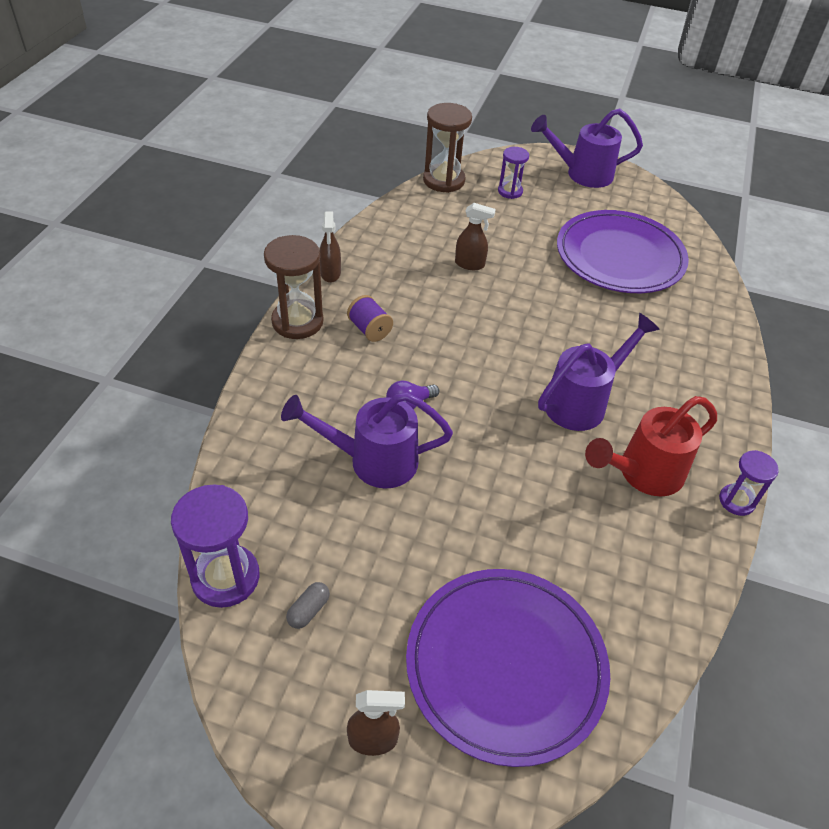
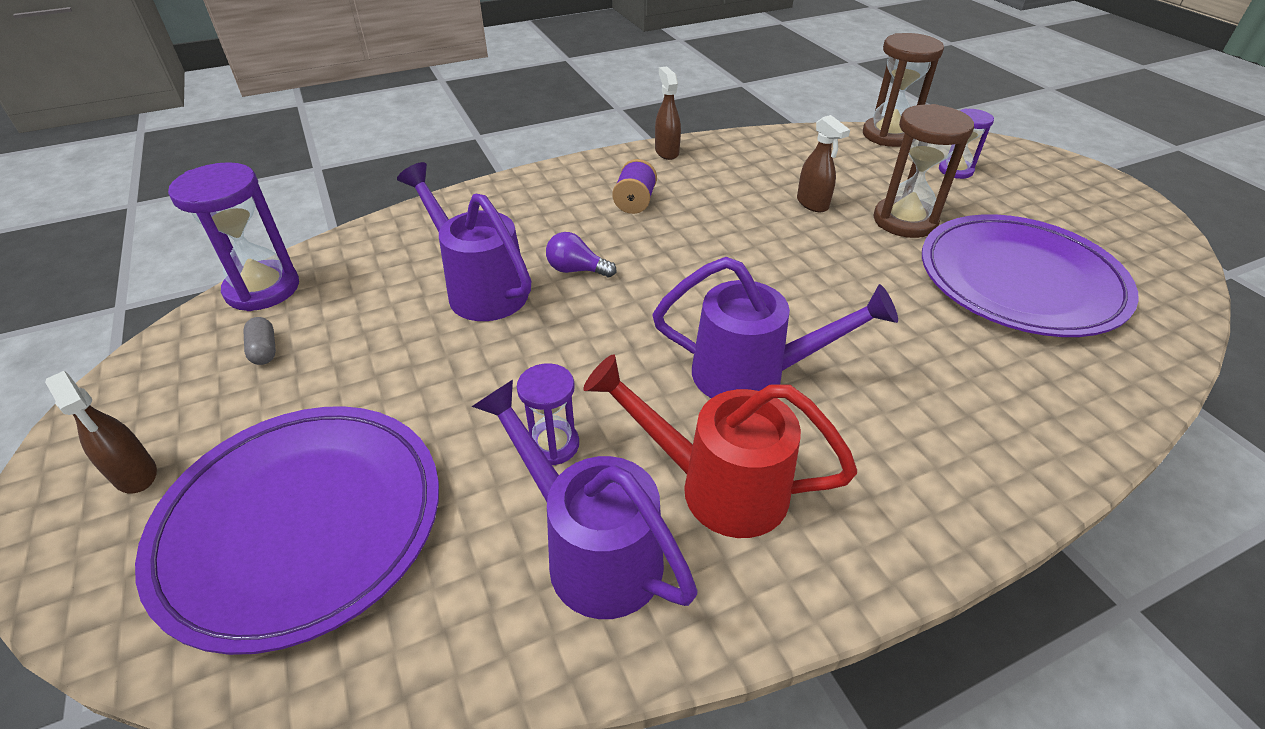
camera: 50 degrees right, 5 degrees down
(297, 322) = (586, 169): brown hourglass -> brown hourglass (905, 221)
(308, 610) = (264, 350): grey capsule -> grey capsule turned 75 degrees clockwise
(330, 274) = (666, 152): brown spray bottle -> brown spray bottle turned 120 degrees clockwise
(582, 174) = (1082, 192): purple watering can -> purple watering can (592, 550)
(736, 501) = (800, 615): purple hourglass -> purple hourglass (553, 444)

